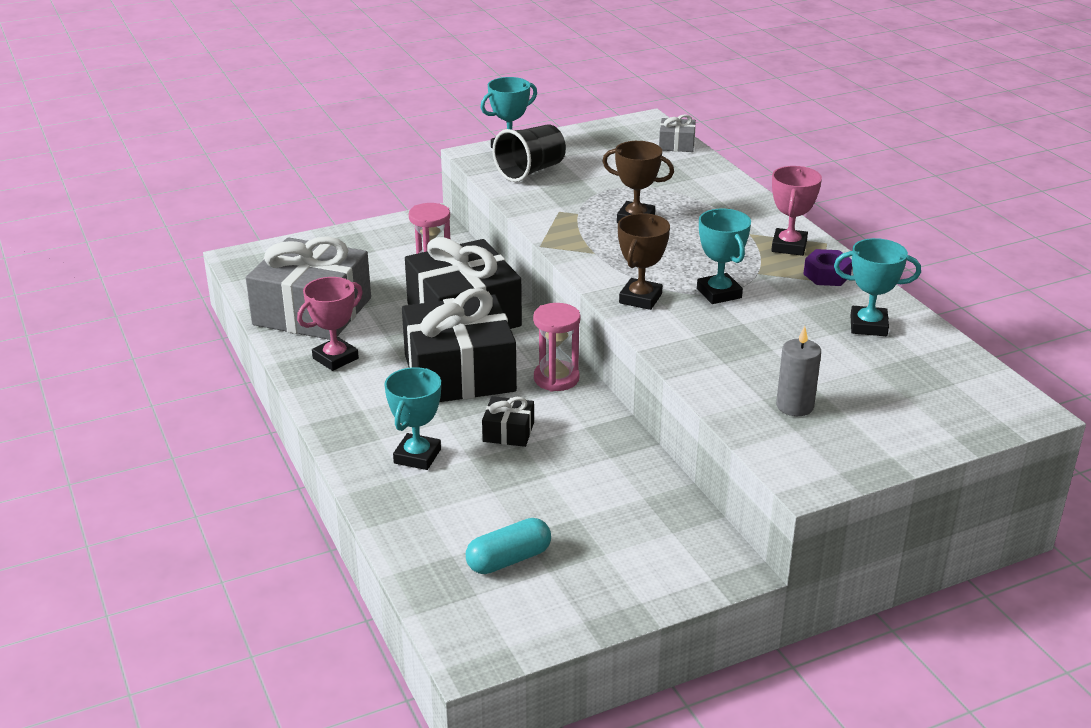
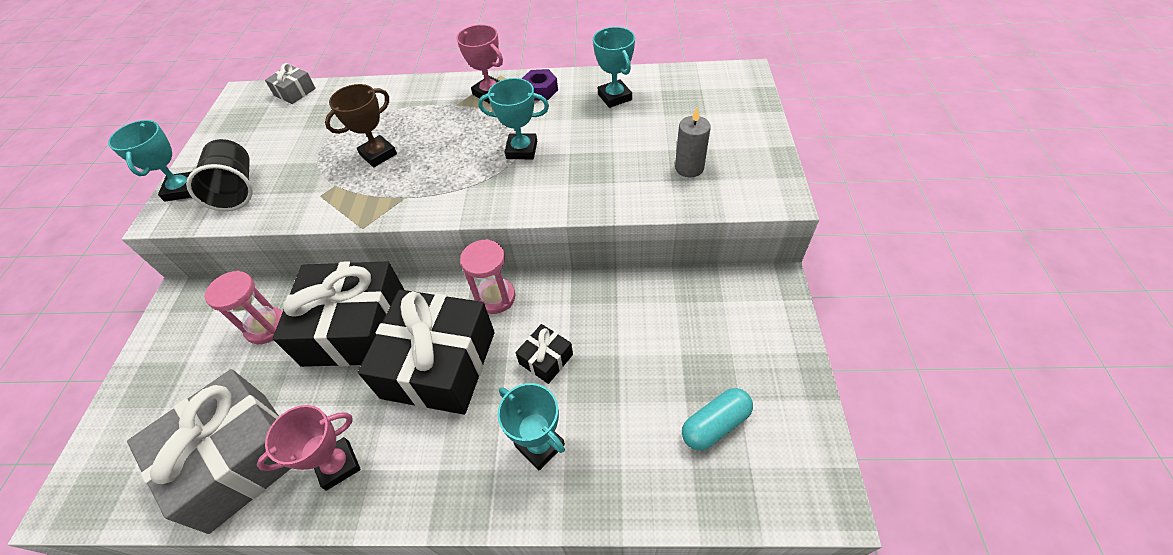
camera: 60 degrees left, 20 degrees up
(335, 358) = (338, 465): pink trophy -> pink trophy turned 75 degrees clockwise
(508, 559) = (715, 424): turquoise capsule -> turquoise capsule turned 60 degrees clockwise
(640, 298) = (495, 195): brown trophy -> none
(868, 326) = (614, 97): turquoise trophy -> turquoise trophy turned 60 degrees counterclockwise

